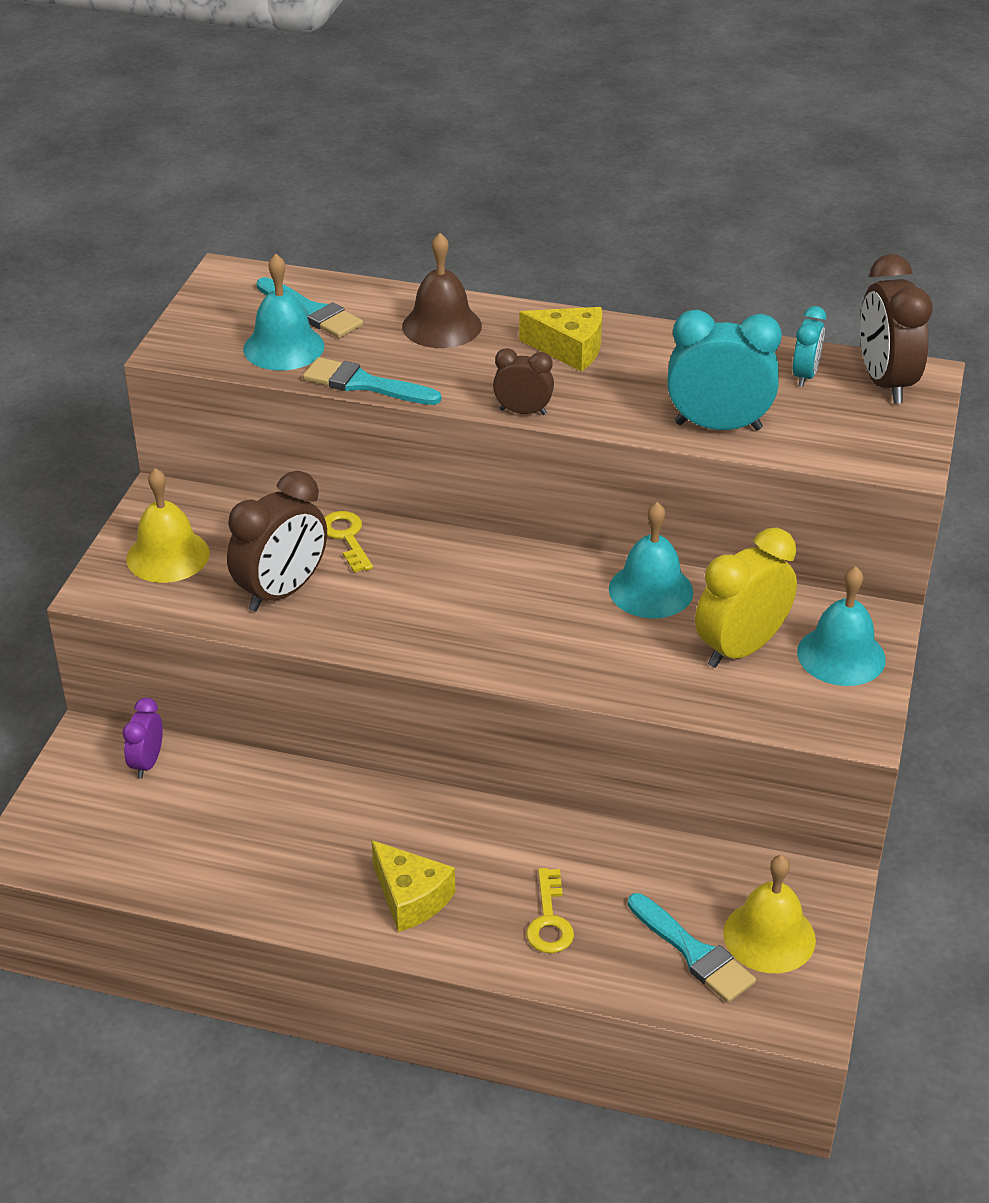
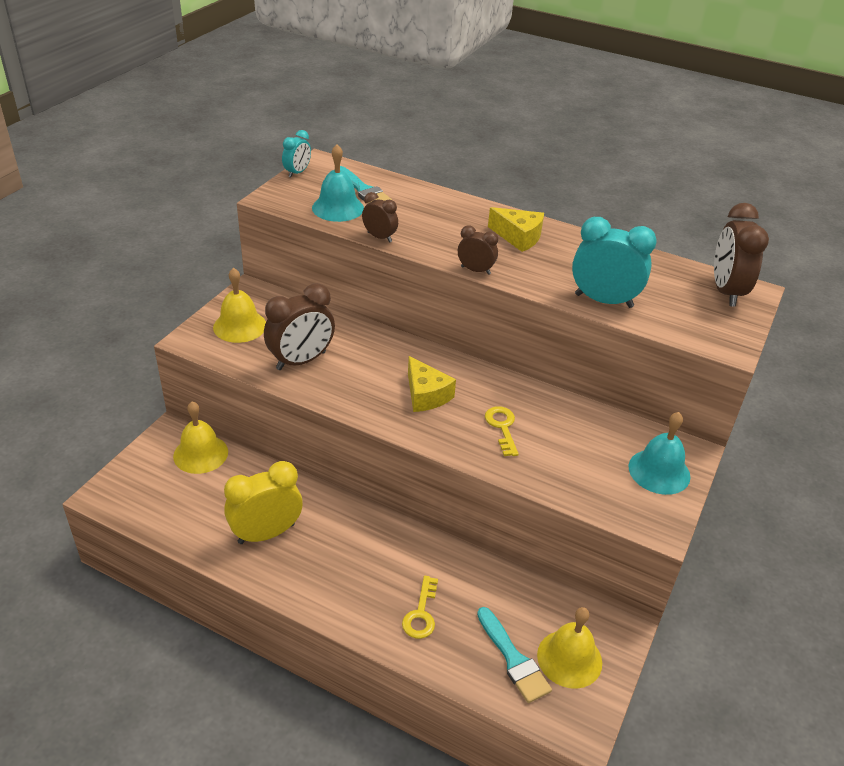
camera: 10 degrees right, 0 degrees up
(147, 763) = (200, 454): purple clock -> yellow bell
(346, 537) = (353, 334): yellow key -> yellow key (502, 427)
(364, 384) = (379, 237): turquoise brush -> brown clock
(410, 897) = (334, 578): yellow cheese -> yellow cheese (426, 395)
(442, 326) = (441, 211): brown bell -> none
(650, 590) = (539, 403): turquoise bell -> none
(740, 649) = (590, 453): yellow clock -> yellow clock (266, 533)
(805, 375) = (671, 278): turquoise clock -> turquoise clock (297, 173)

